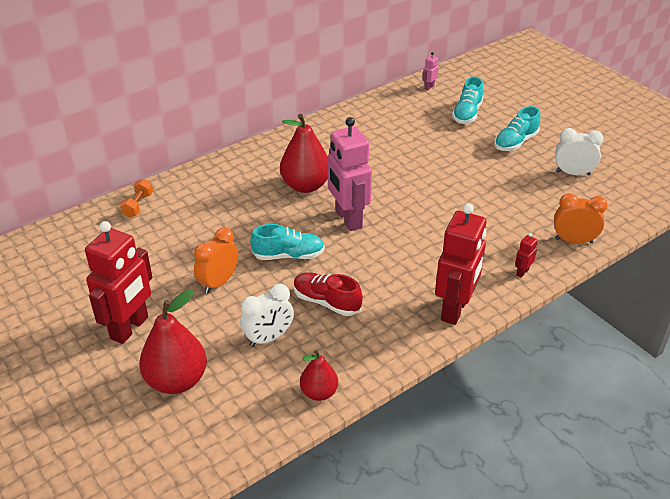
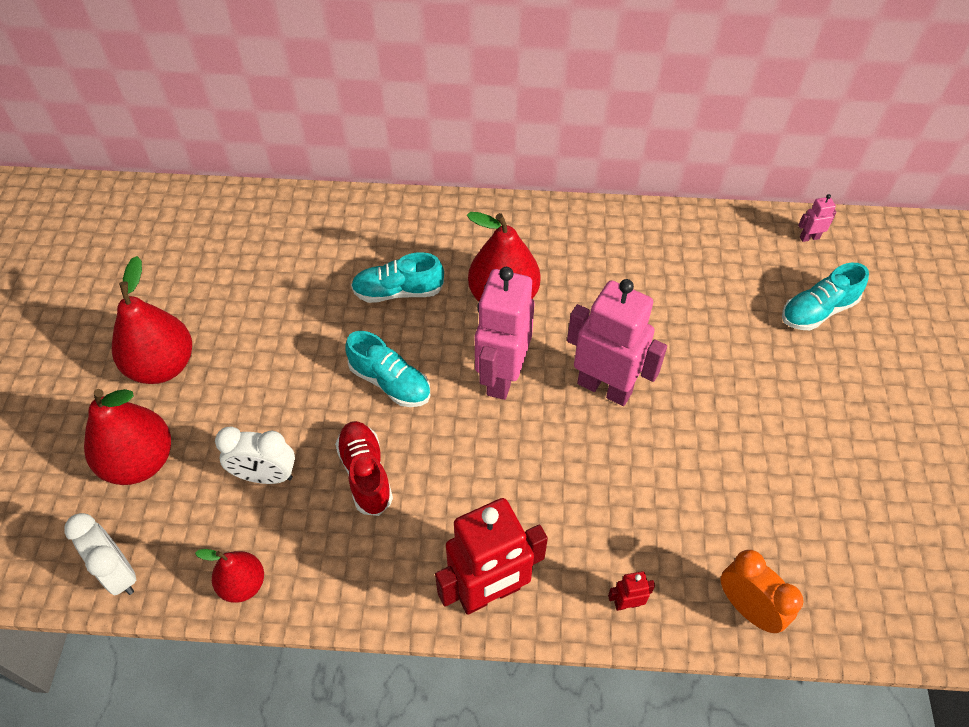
camera: 40 degrees right, 15 degrees up
(130, 328) = (162, 366): red robot -> red pear
(138, 205) = (313, 214): orange dumbbell -> none
(218, 282) = (290, 368): orange clock -> none
(406, 195) = (605, 387): none -> pink robot
(515, 142) = (837, 398): turquoise shoe -> turquoise shoe (398, 291)
(573, 173) = (867, 502): white clock -> white clock (118, 572)

